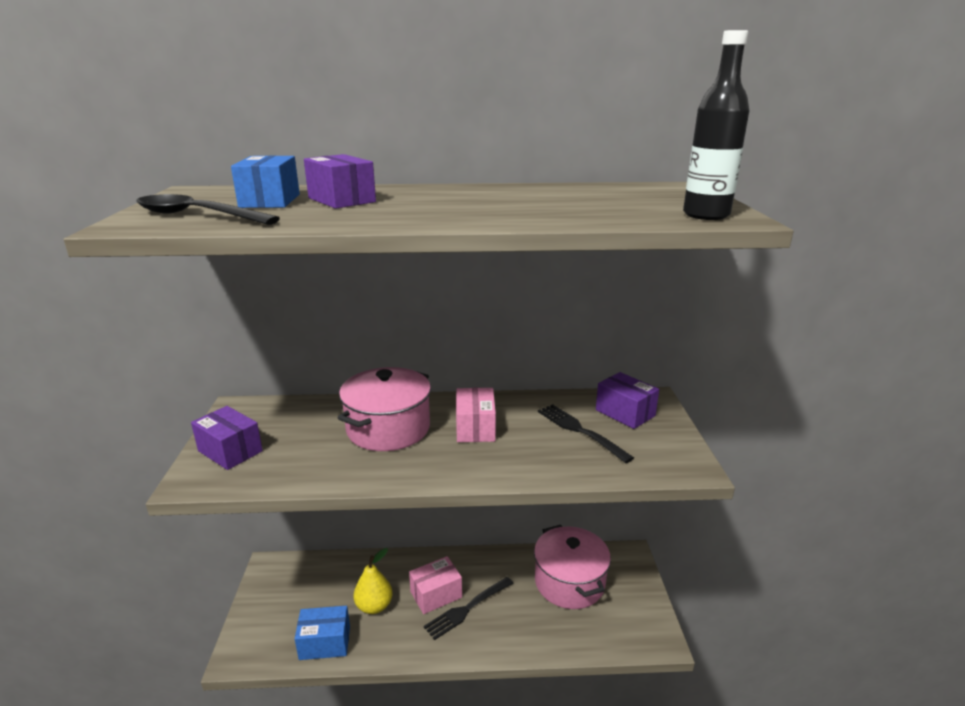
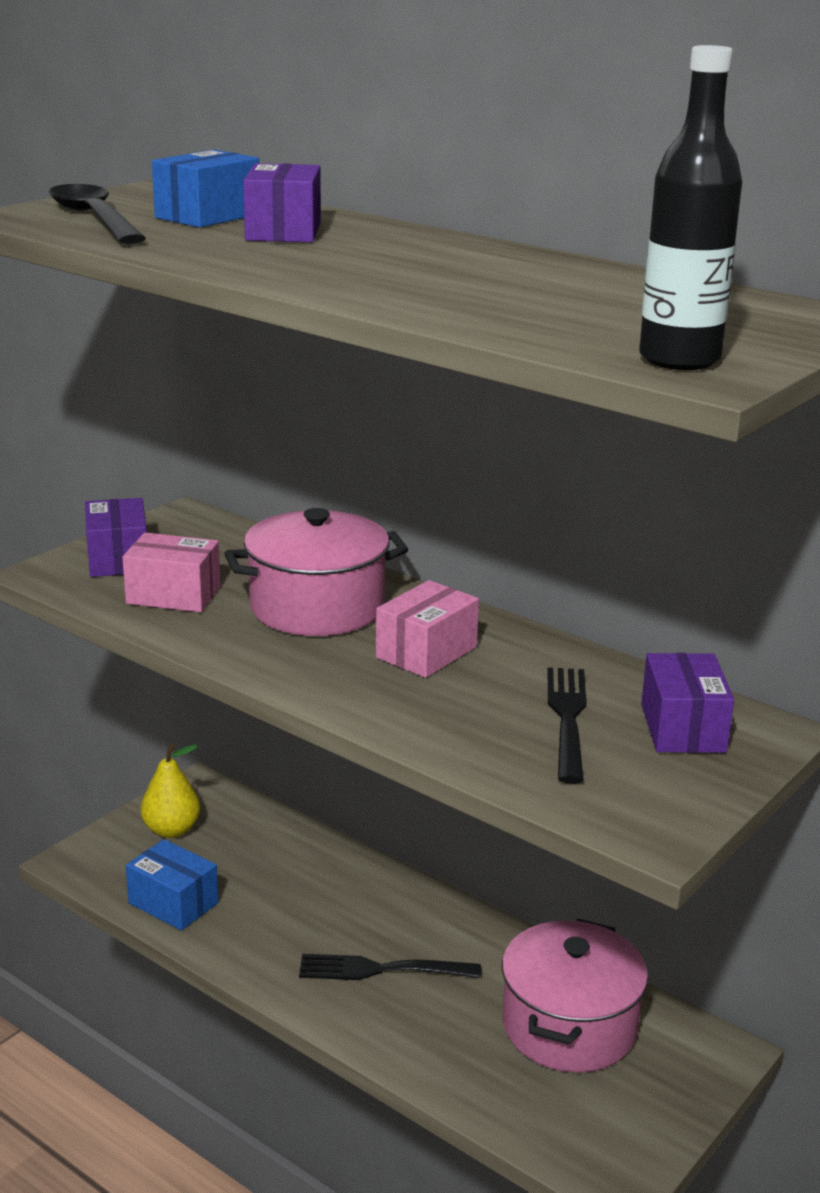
camera: 40 degrees right, 0 degrees up
(374, 606) = (270, 898): yellow pear -> yellow pear (171, 830)
(436, 594) = (360, 930): pink box -> pink box (173, 595)

